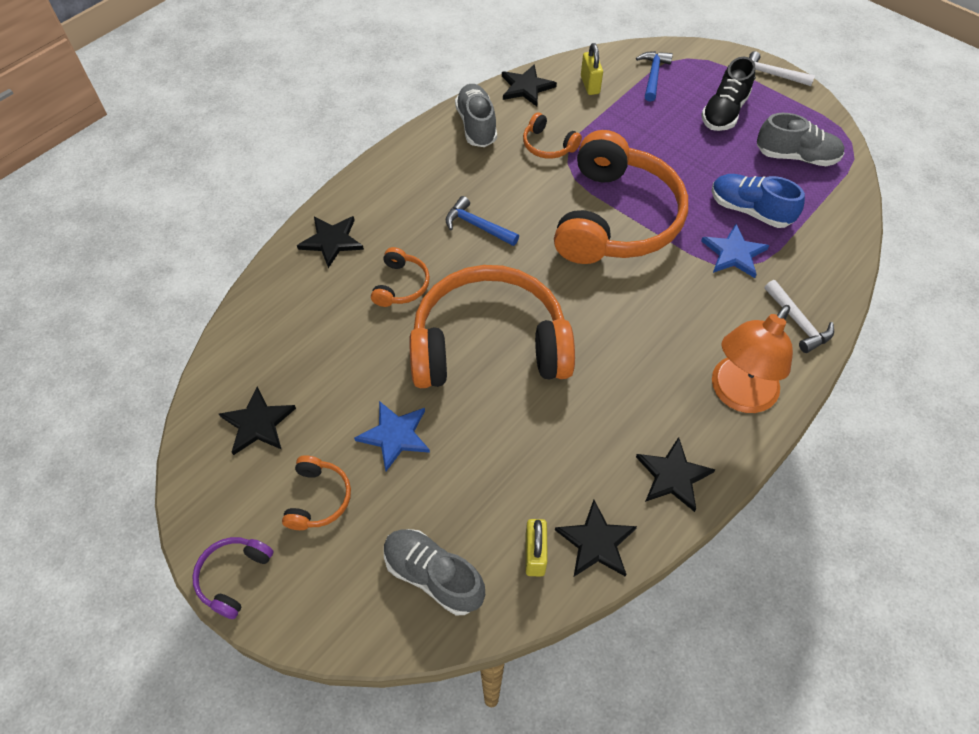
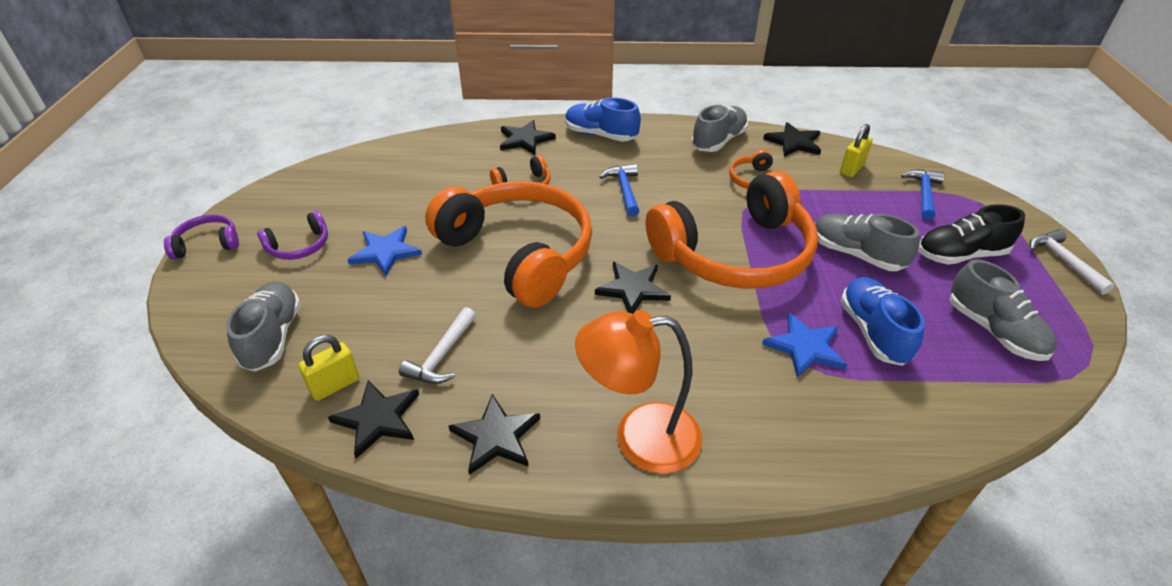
camera: 50 degrees right, 15 degrees down
(258, 423) = (340, 190): black star -> black star (633, 289)
(318, 498) = (299, 246): orange headphones -> purple headphones
(384, 188) = (600, 135): none -> blue shoe
(653, 75) = (923, 194): blue hammer -> blue hammer turned 45 degrees counterclockwise
(676, 159) = (856, 254): none -> grey shoe
(797, 322) = (787, 441): white hammer -> white hammer (442, 355)

